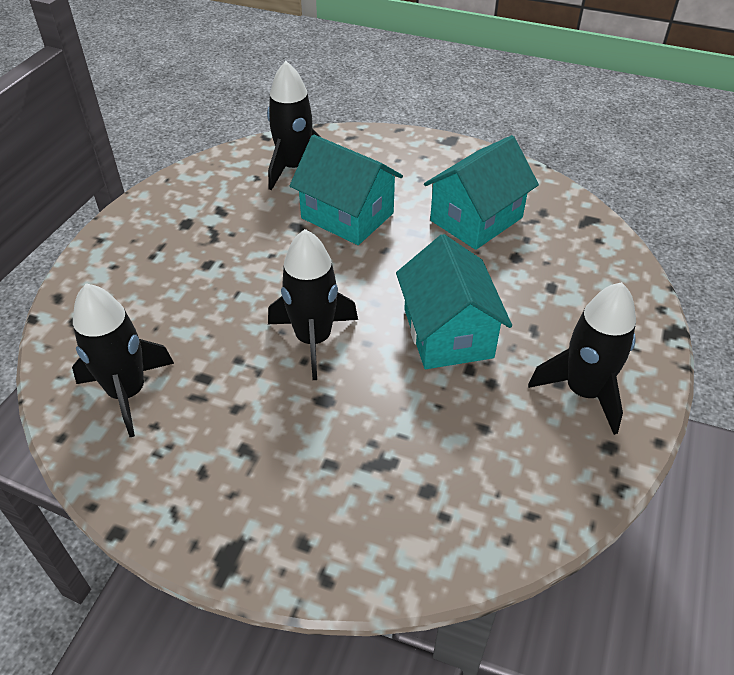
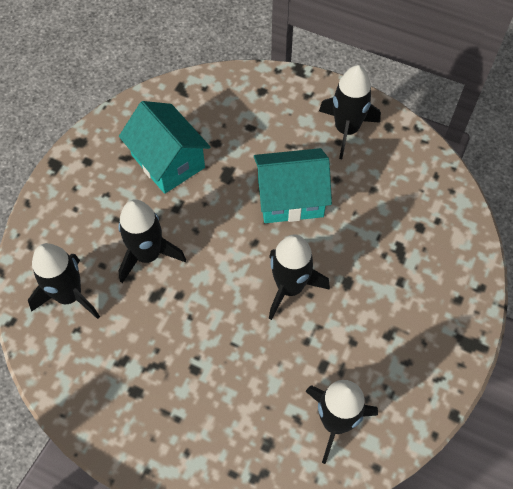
camera: 85 degrees left, 15 degrees up
(347, 215) = (148, 255): turquoise house -> black rocket

